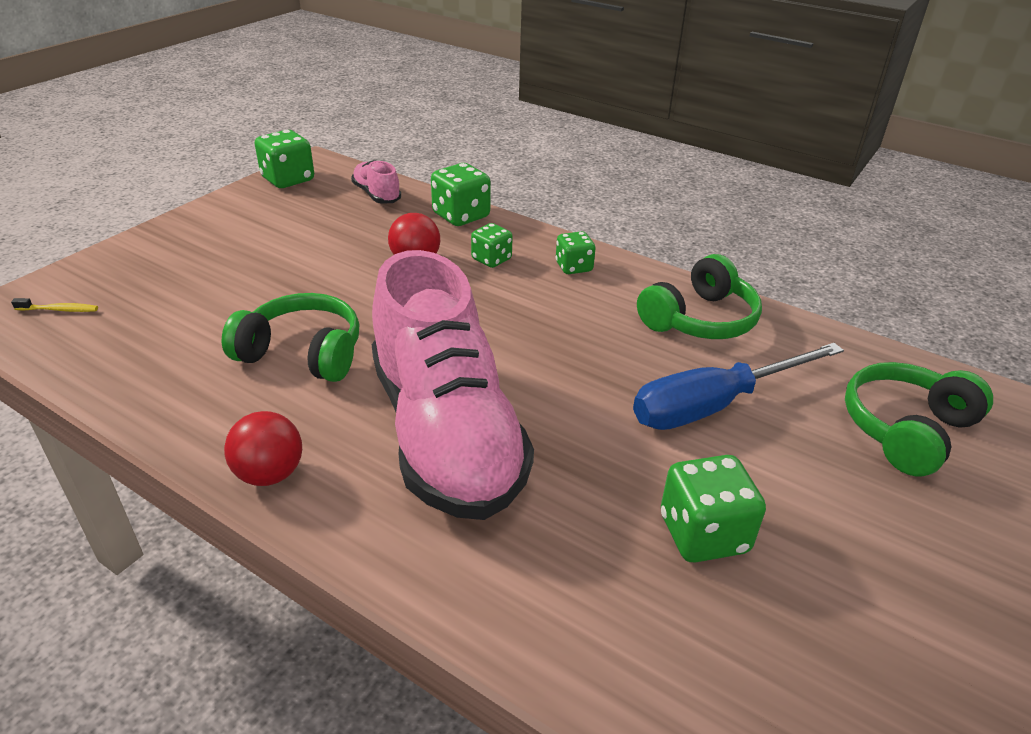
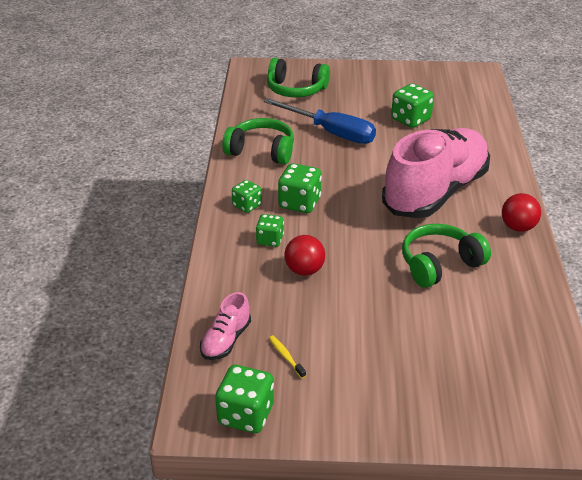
camera: 120 degrees left, 0 degrees up
(59, 310) = (533, 400): yellow toothbrush -> yellow toothbrush (286, 356)
(302, 353) = (440, 264): green headphones -> green headphones turned 75 degrees clockwise
(461, 216) = (221, 279): green dice -> green dice (299, 203)

